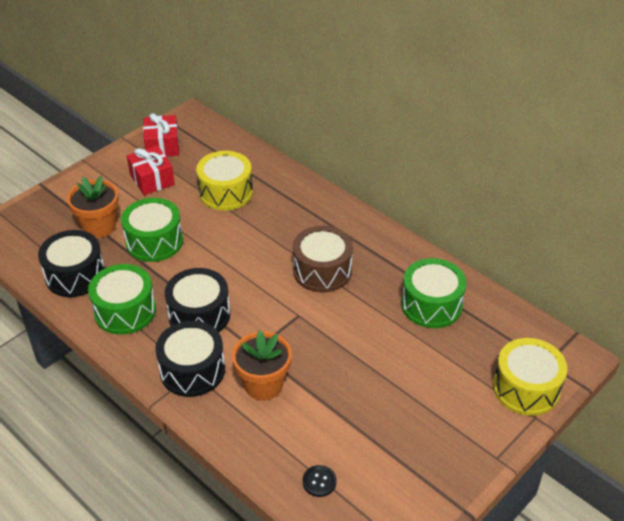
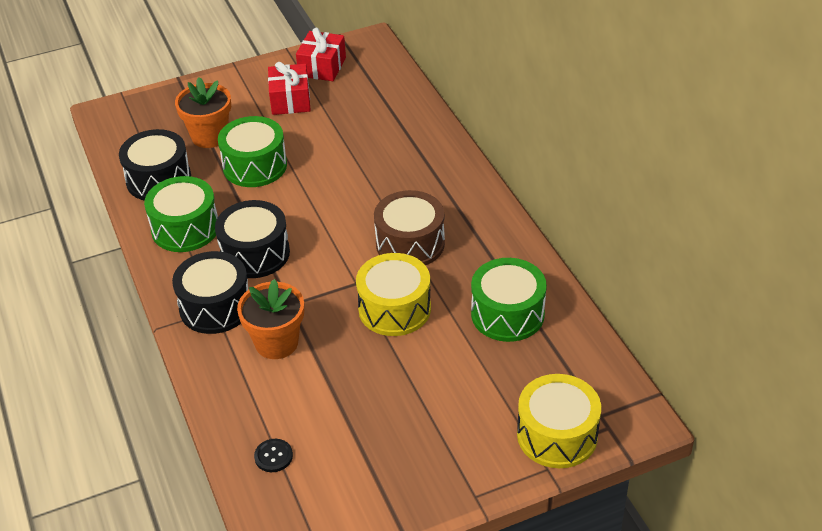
camera: 25 degrees right, 0 degrees up
(225, 192) = (358, 133): yellow drum -> yellow drum (394, 309)

